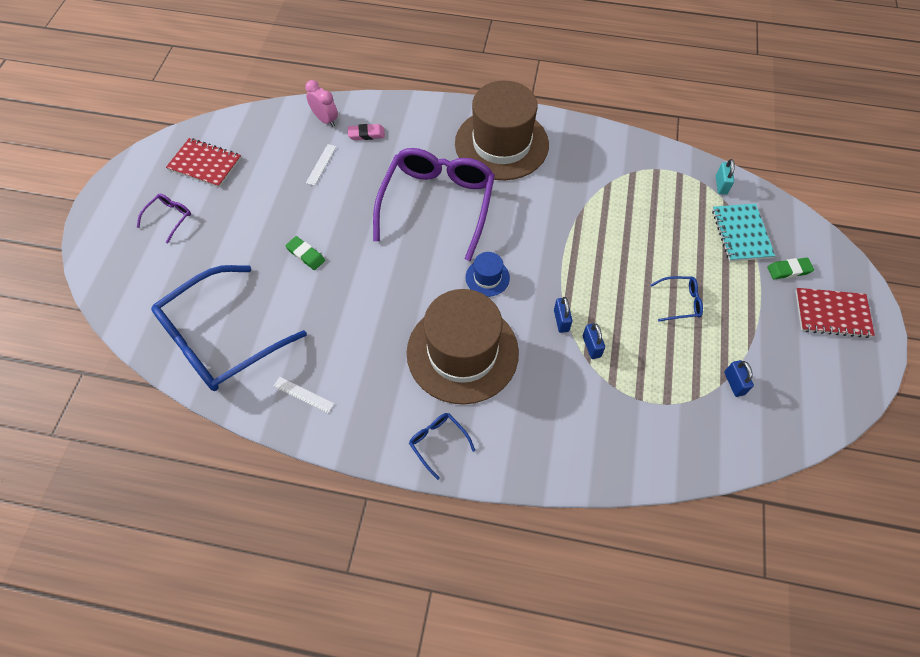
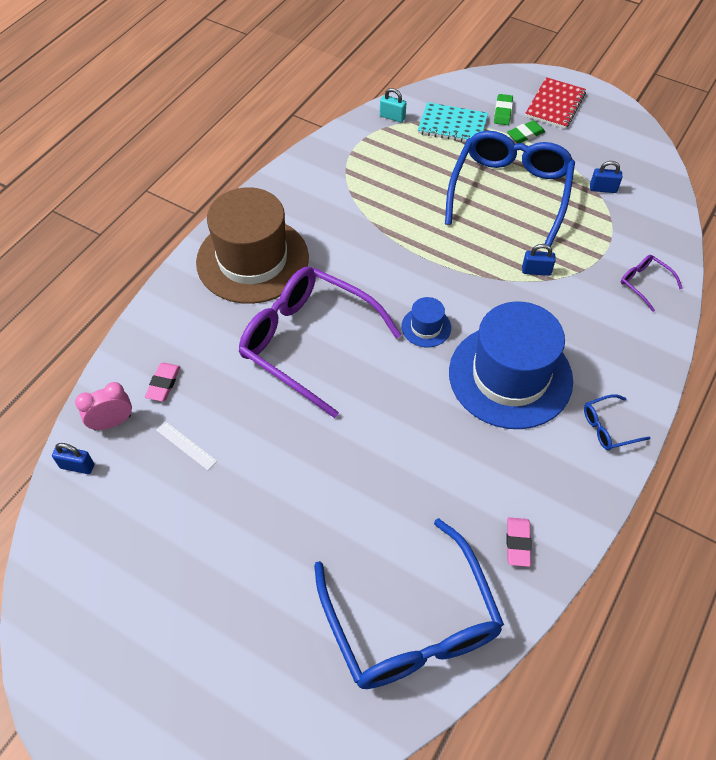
camera: 70 degrees left, 5 degrees down
(169, 218) = (183, 657): purple glasses -> purple glasses (644, 283)
(205, 164) = (107, 590): red notebook -> none
(303, 394) = (518, 543): white ruler -> pink eraser
(305, 255) = (321, 496): green eraser -> green eraser (525, 134)
(462, 352) = (510, 376): brown hat -> blue hat
(561, 320) = (500, 284): blue padlock -> blue padlock (77, 466)
(680, 302) = (509, 192): blue glasses -> blue glasses, size x2.45

